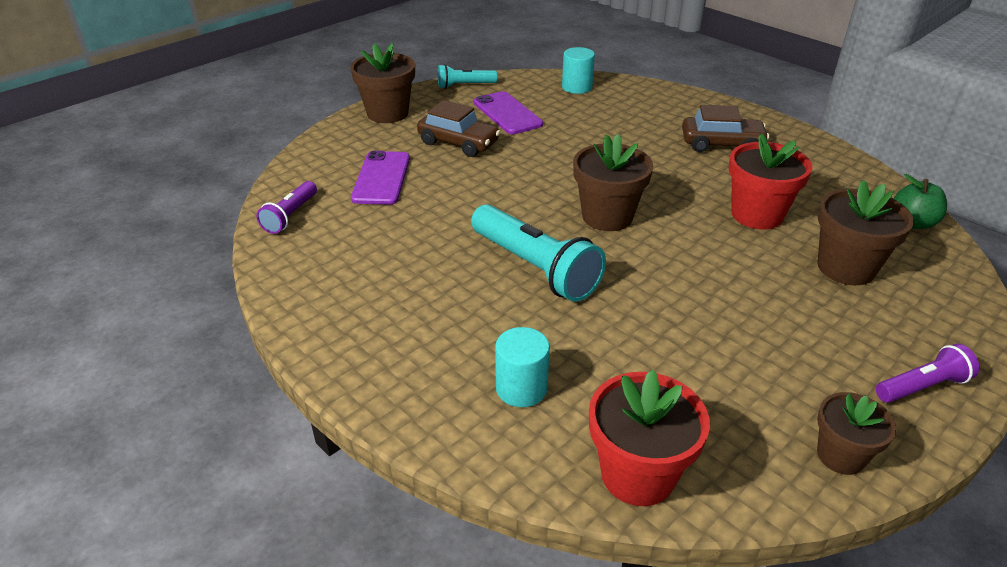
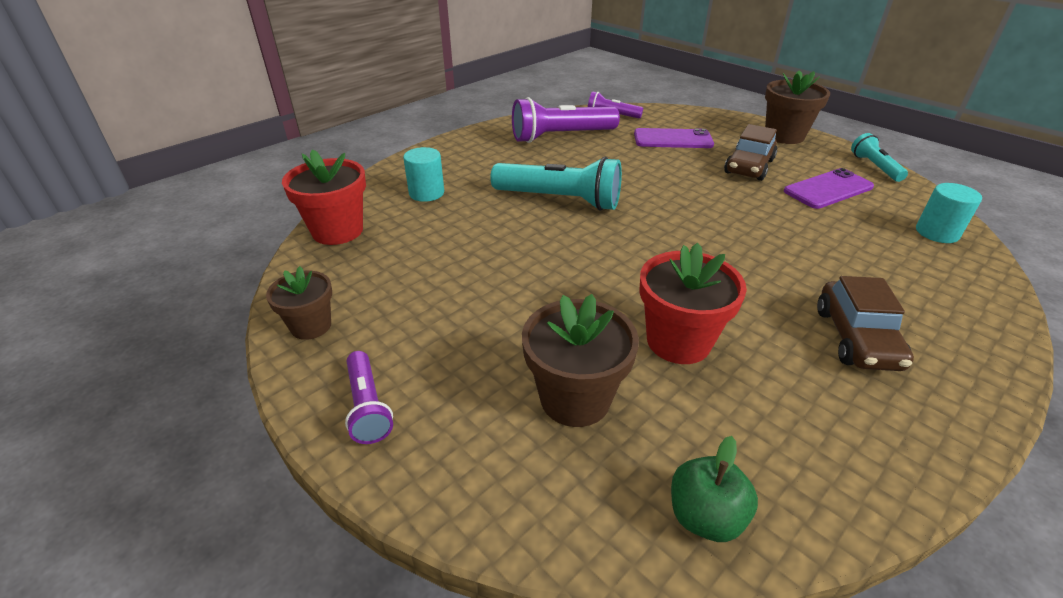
camera: 90 degrees right, 0 degrees up
(352, 262) = (561, 136): none -> purple flashlight
(535, 268) = (559, 200): turquoise flashlight -> turquoise flashlight turned 120 degrees counterclockwise
(607, 216) = (645, 237): brown flower pot -> none

